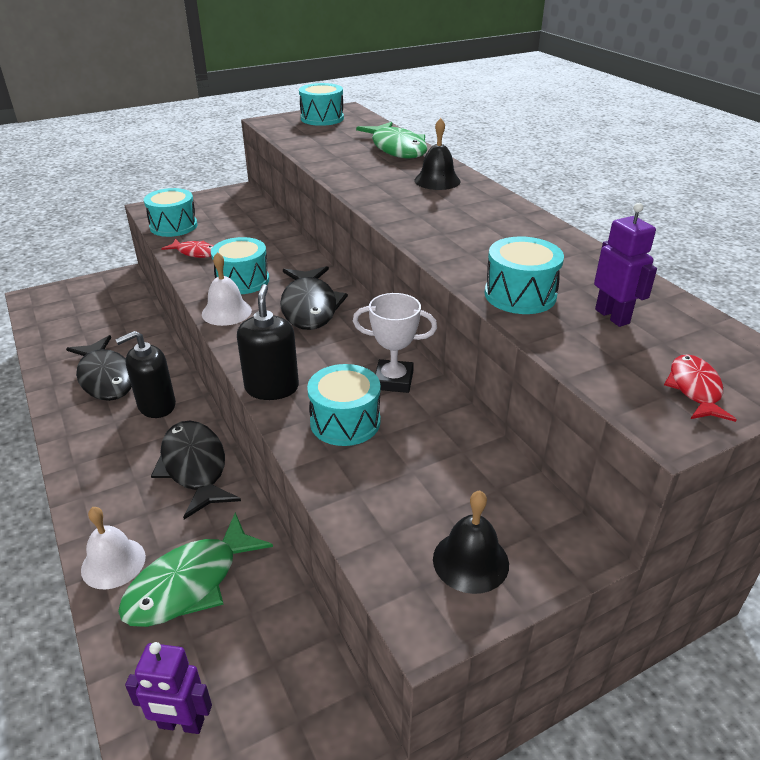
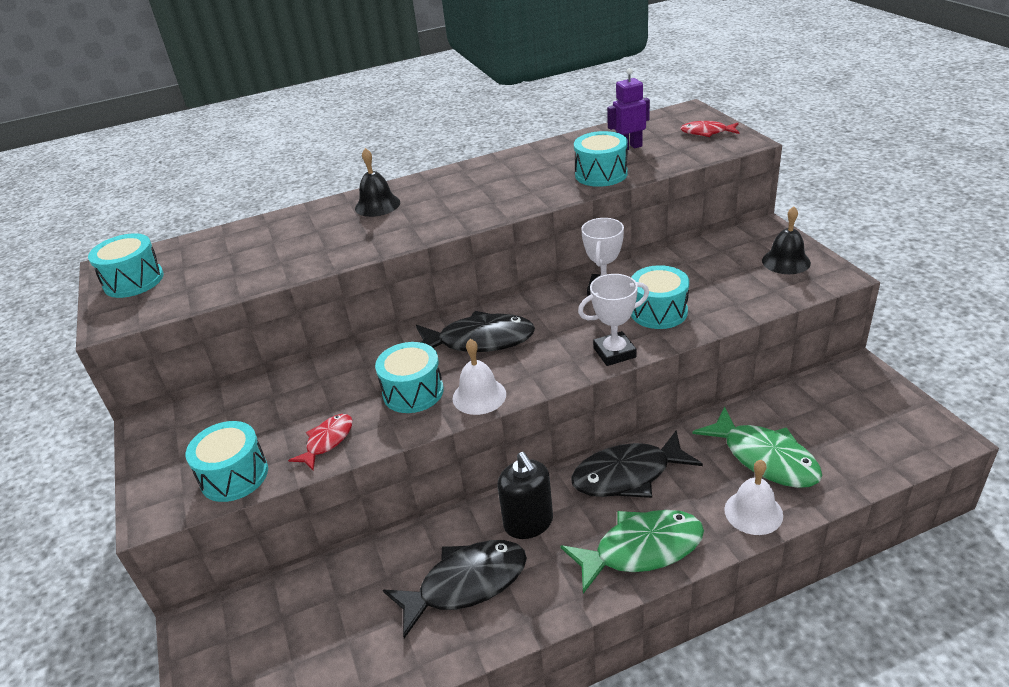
camera: 80 degrees left, 0 degrees up
(181, 724) = (882, 444): purple robot -> none
(272, 388) = (614, 352): black soap dispenser -> white trophy
(397, 149) = (277, 227): green fish -> green fish (641, 549)

